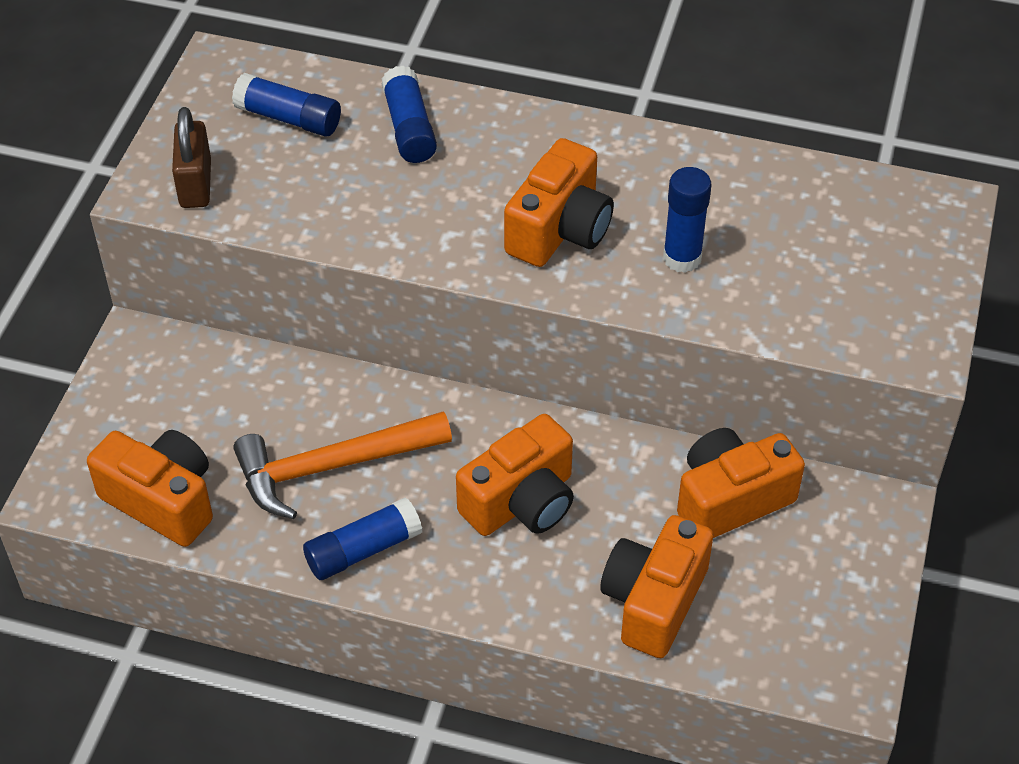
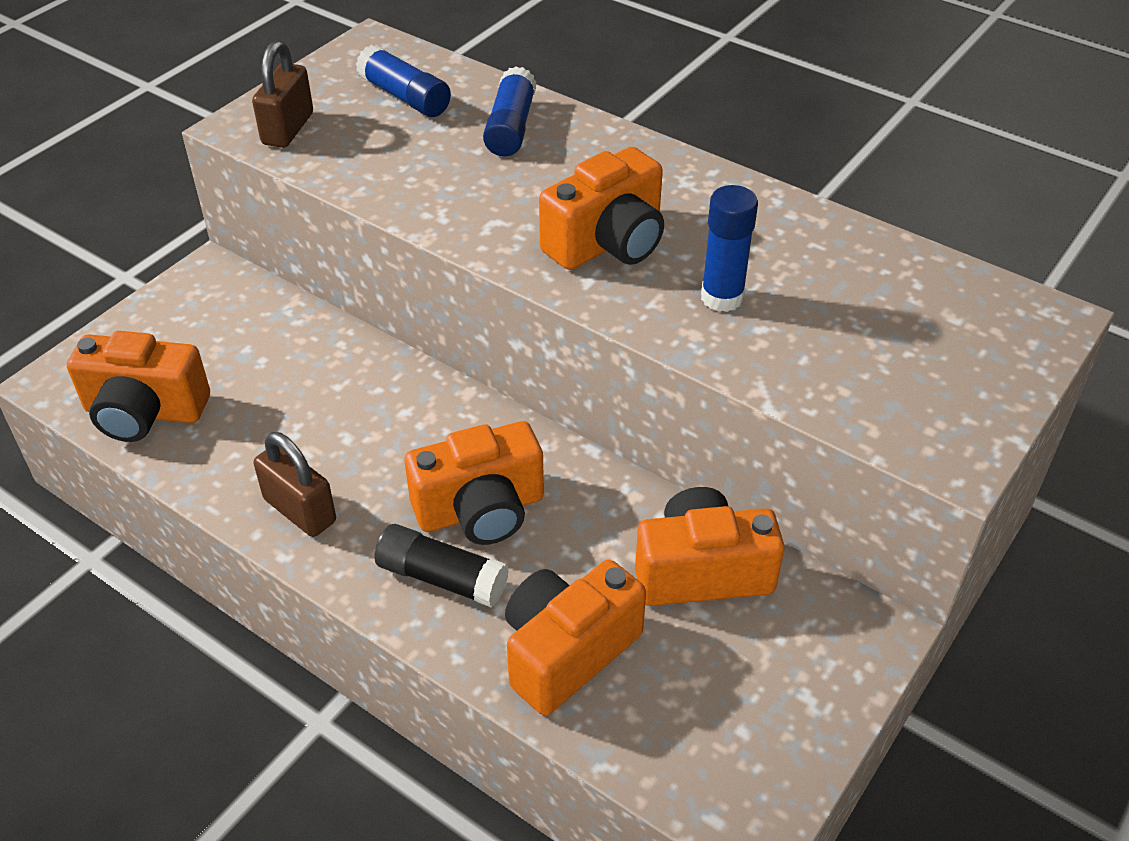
camera: 20 degrees right, 5 degrees down
(162, 501) = (144, 412): orange camera -> orange camera turned 135 degrees clockwise
(331, 467) = (315, 425): orange hammer -> none
(363, 550) = (300, 510): blue glue stick -> brown padlock
(519, 572) = (442, 578): none -> black glue stick

